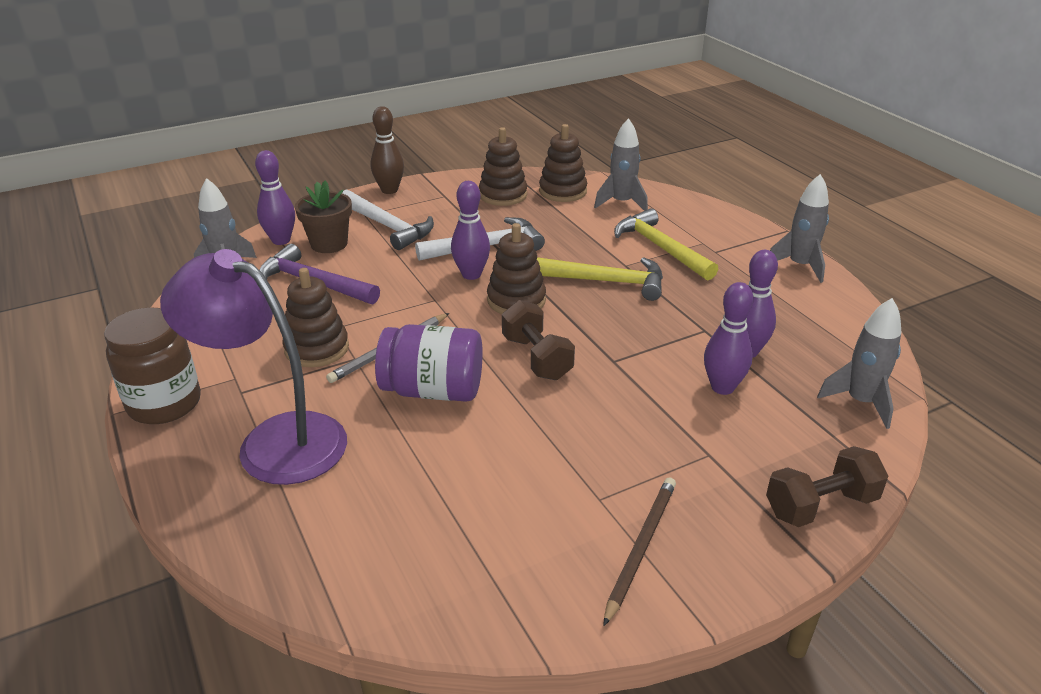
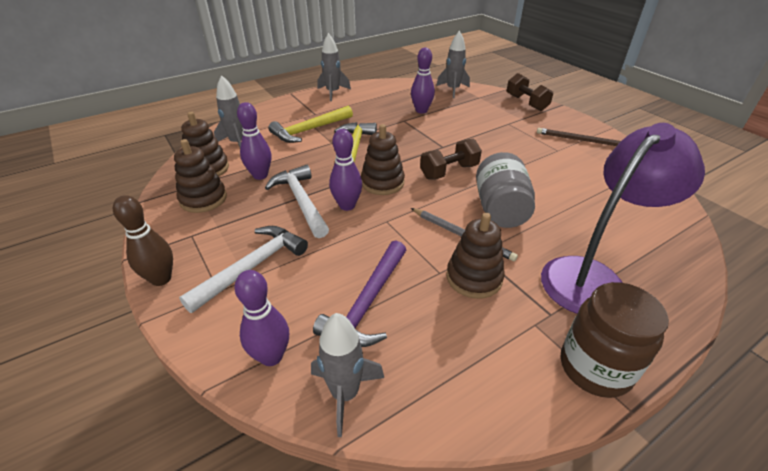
camera: 95 degrees left, 5 degrees up
(275, 440) = (592, 277): purple lamp -> purple lamp turned 150 degrees counterclockwise
(329, 244) = (285, 307): brown flower pot -> none
(433, 390) = (500, 209): purple jar -> grey jar
(722, 387) = (455, 118): purple bowling pin -> purple bowling pin (260, 175)

